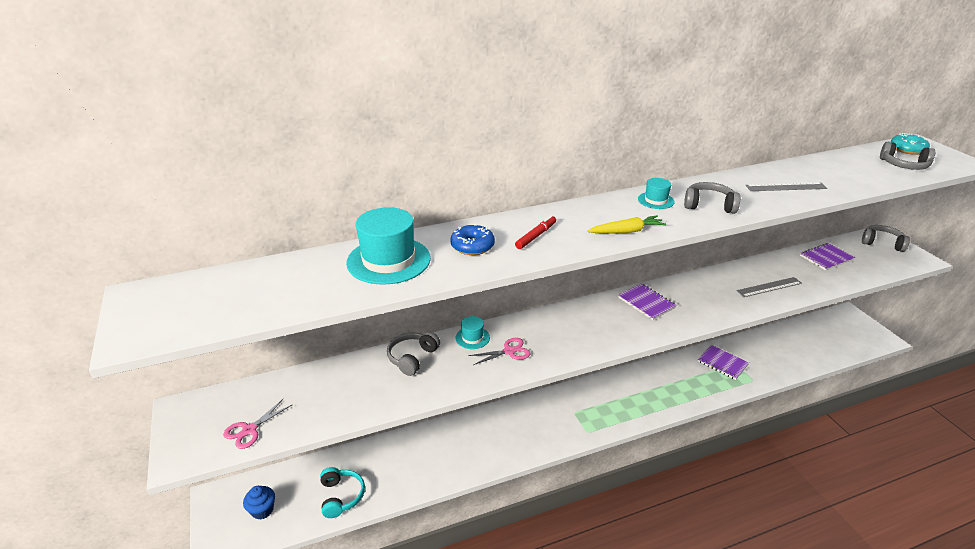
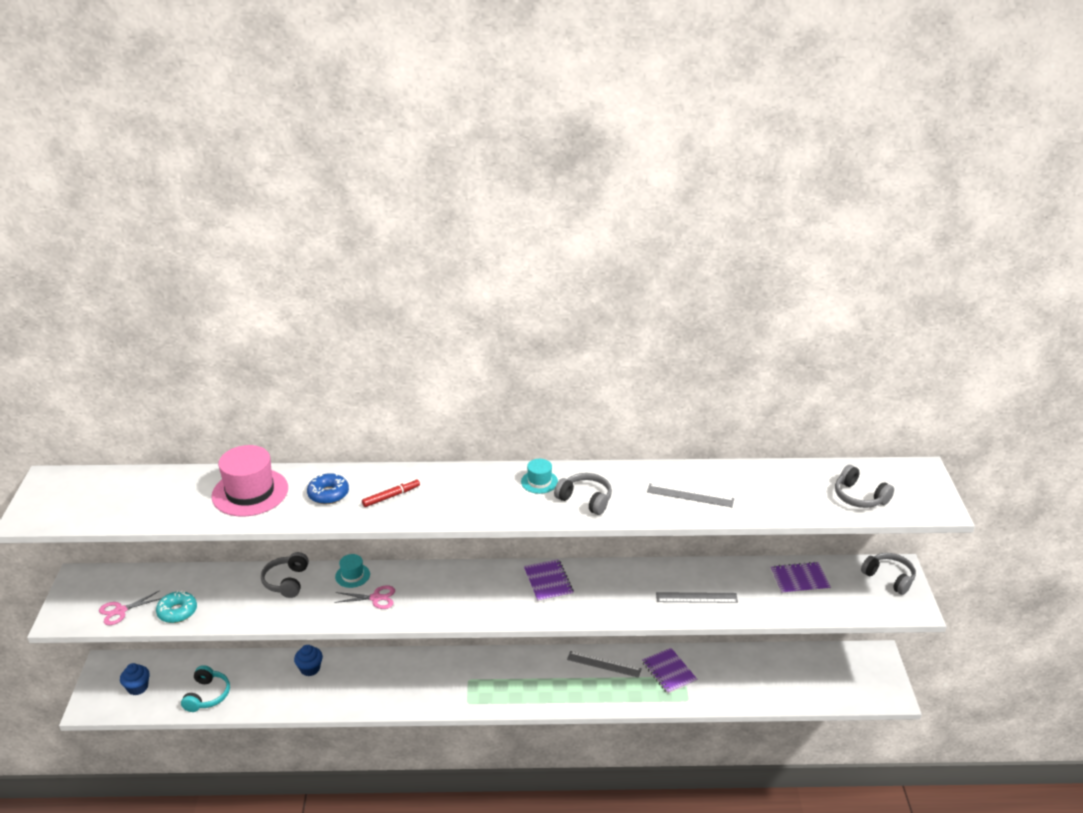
camera: 20 degrees right, 0 degrees up
(388, 260) = (250, 492): turquoise hat -> pink hat
(412, 358) = (286, 581): grey headphones -> grey headphones turned 45 degrees counterclockwise
(428, 442) = (310, 669): none -> blue cupcake
(626, 231) = (476, 511): yellow carrot -> none
(671, 370) = (604, 664): none -> grey ruler
(907, 149) = (895, 476): turquoise donut -> turquoise donut (177, 612)

